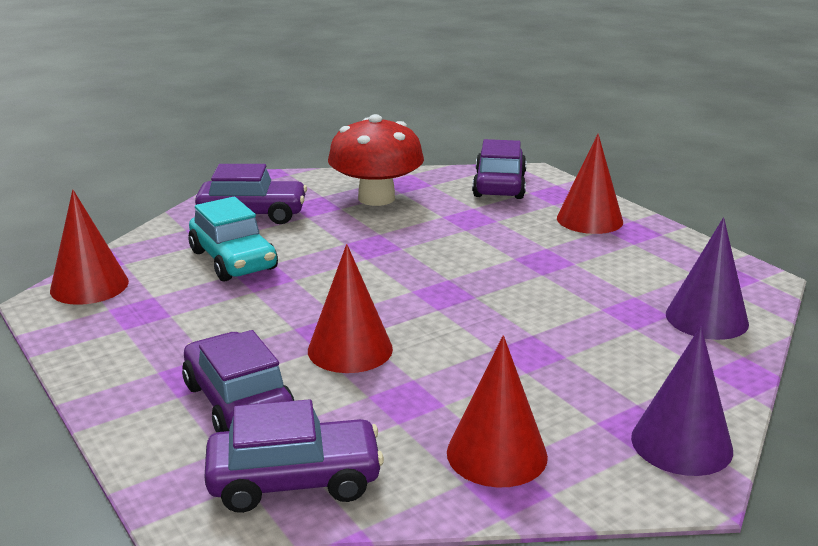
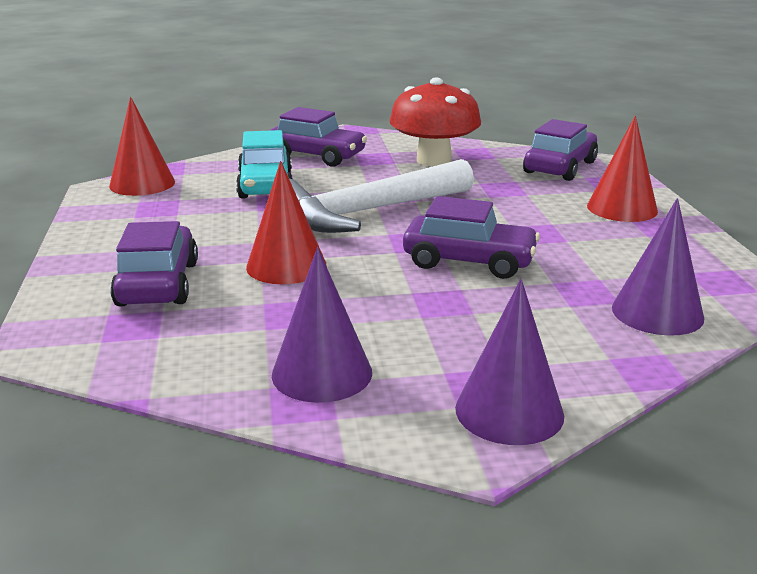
camera: 25 degrees right, 0 degrees up
(295, 480) = (137, 348): purple car -> purple car (469, 261)
(370, 270) = (368, 212): none -> white hammer
(497, 454) = (322, 373): red cone -> purple cone

